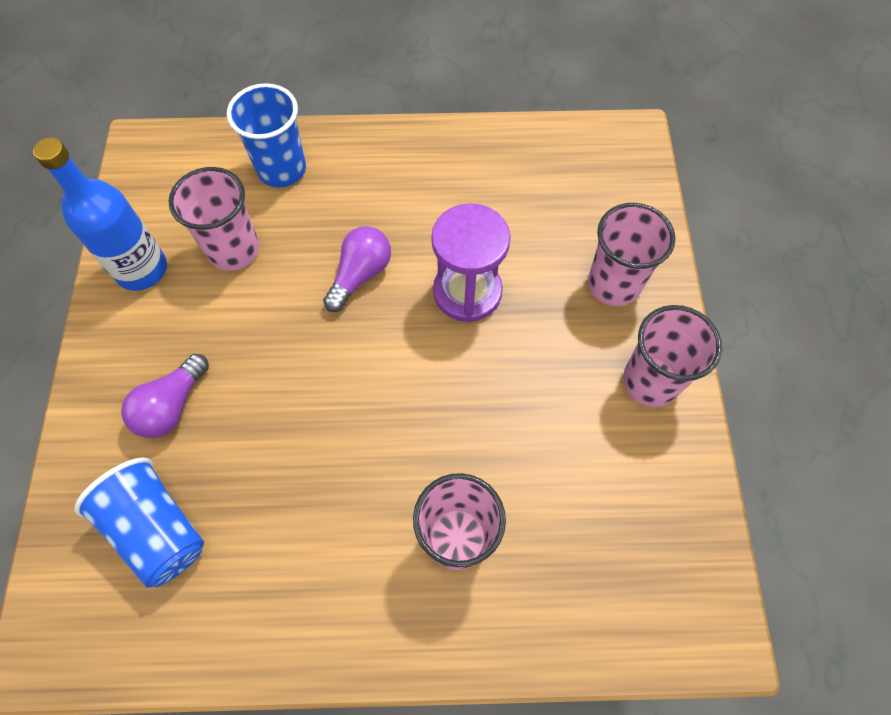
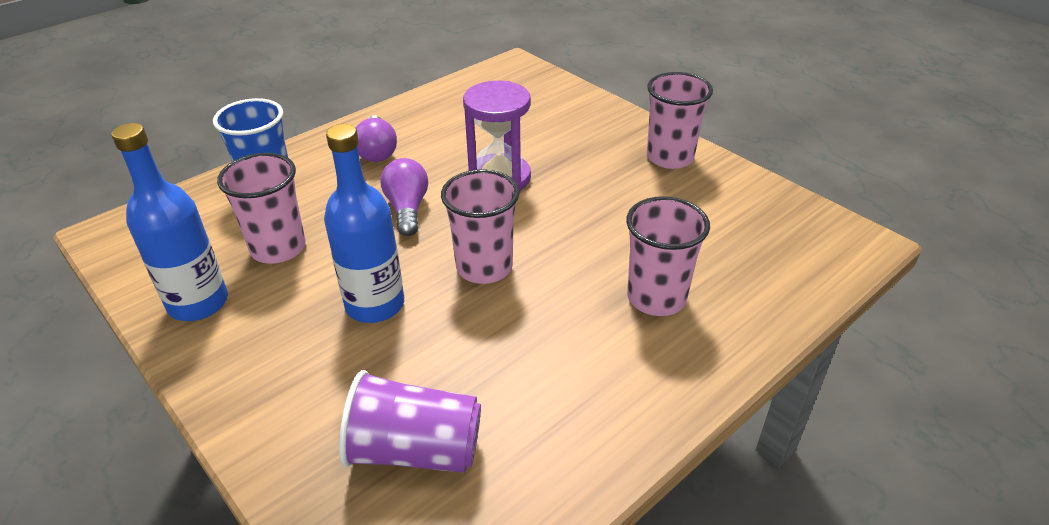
camera: 40 degrees left, 25 degrees down
(158, 529) = (415, 450): blue cup -> purple cup
(172, 406) = (332, 366): purple light bulb -> purple light bulb (377, 151)
(248, 366) = (375, 305): none -> blue bottle
(614, 284) = (590, 128): pink cup -> pink cup (484, 267)

